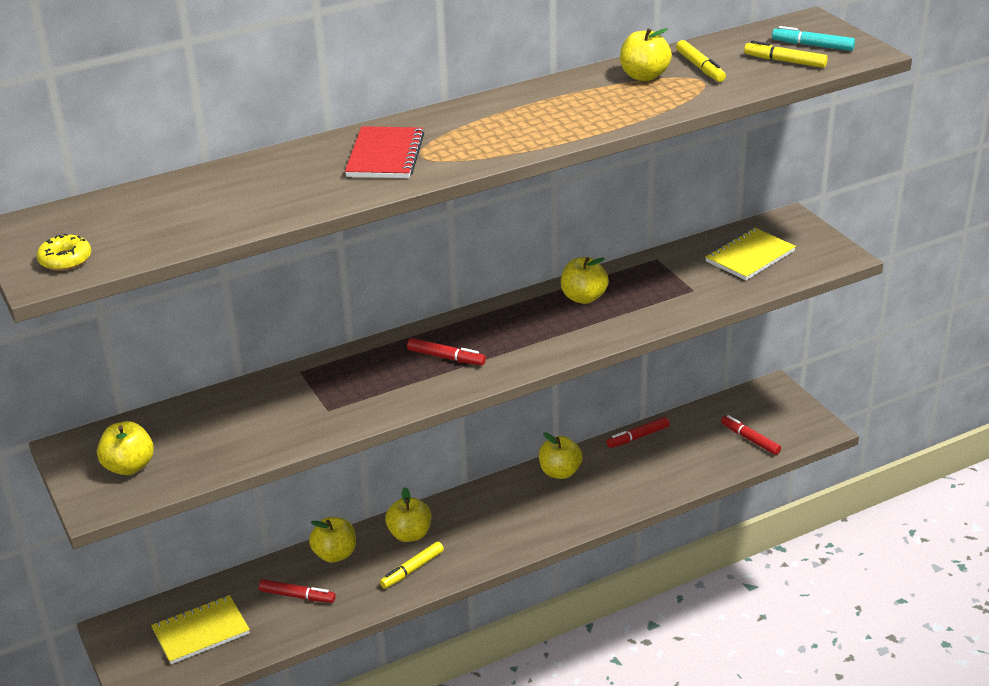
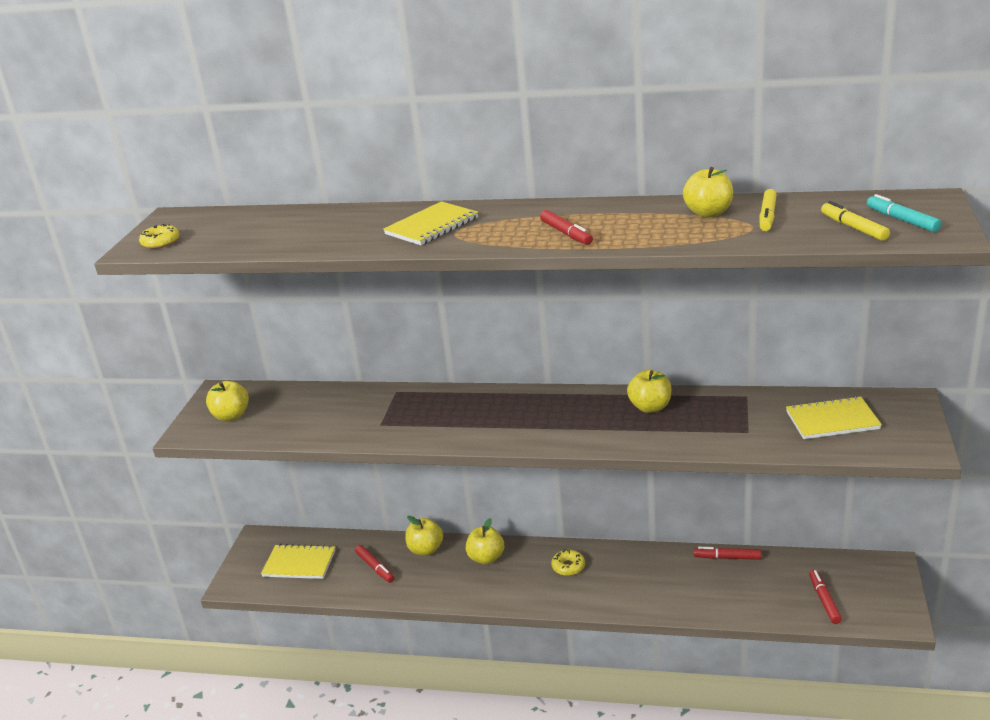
camera: 40 degrees right, 5 degrees down
(385, 156) = (432, 226): red notebook -> yellow notebook
(412, 570) = (462, 584): yellow marker -> none
(446, 357) = (498, 416): red marker -> red marker (566, 233)
(501, 507) = (568, 567): none -> yellow donut
(560, 472) = (637, 559): yellow apple -> none

